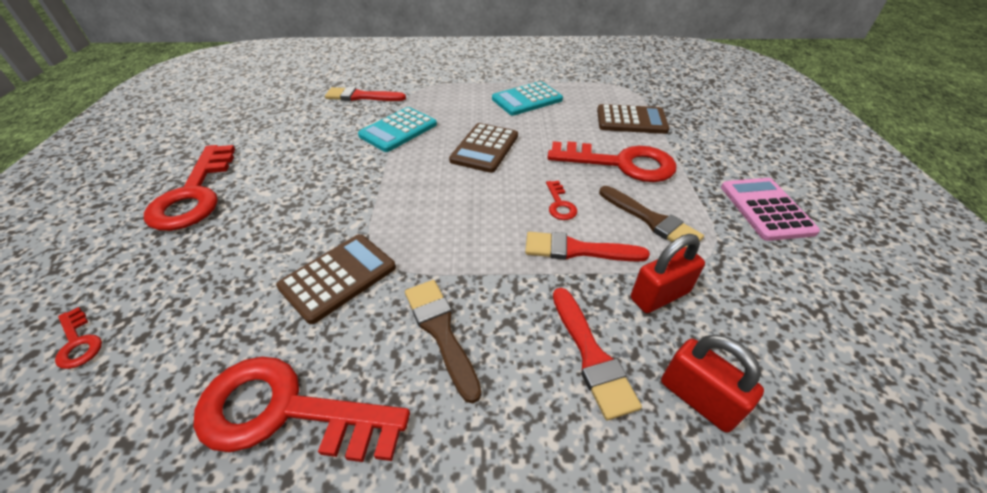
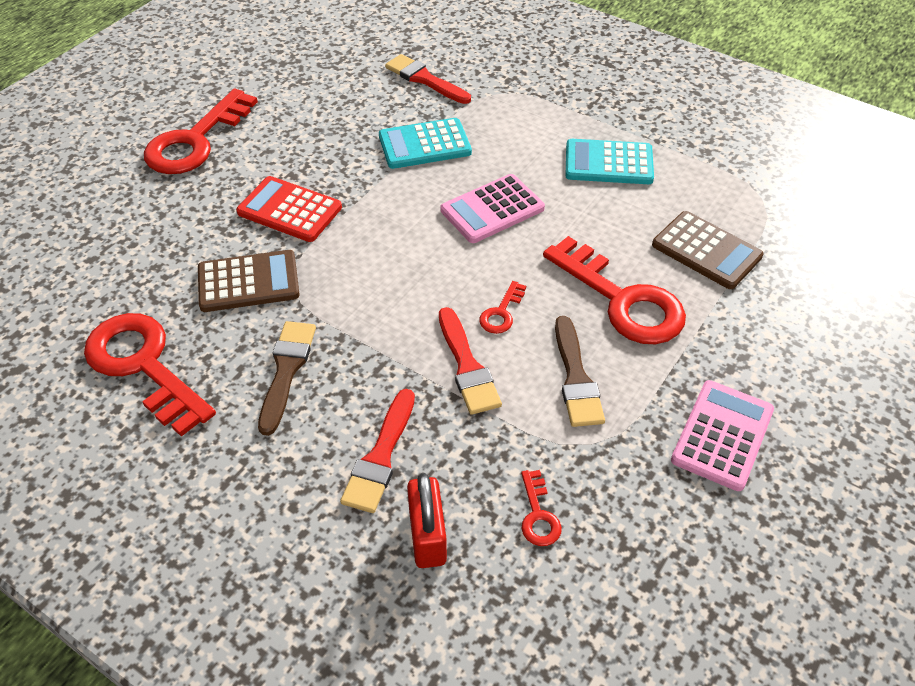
camera: 35 degrees right, 5 degrees up
(78, 342) = (54, 241): red key -> red key (538, 515)
(329, 208) = (289, 210): none -> red calculator
(484, 148) = (492, 209): brown calculator -> pink calculator
(577, 250) = (467, 366): red brush -> red brush turned 150 degrees counterclockwise
(659, 295) = (494, 447): red padlock -> none

